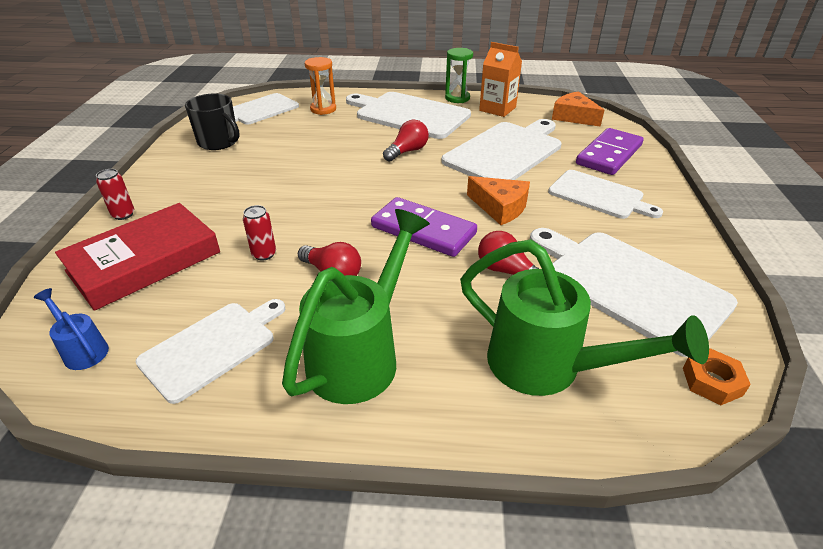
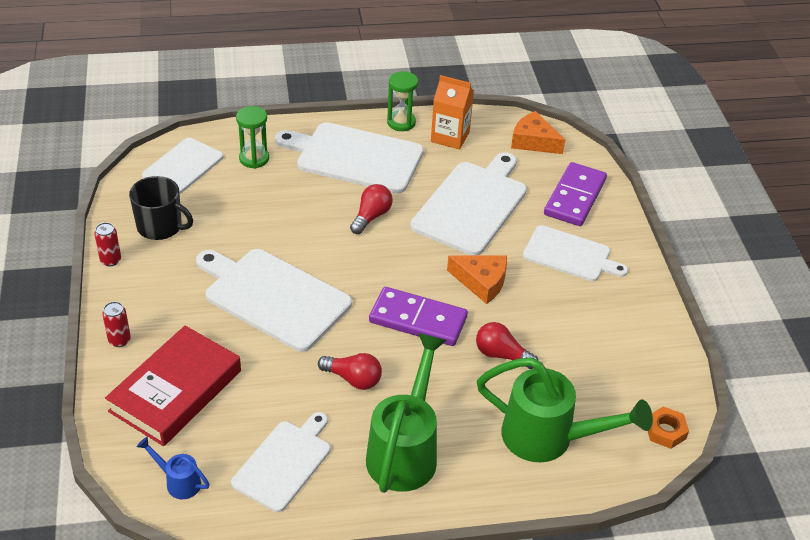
camera: 15 degrees left, 5 degrees up
(264, 254) = (282, 367): red can -> red can (110, 260)
(323, 109) = (254, 159): orange hourglass -> green hourglass
(629, 285) = (603, 355): white cutting board -> white cutting board (273, 297)

